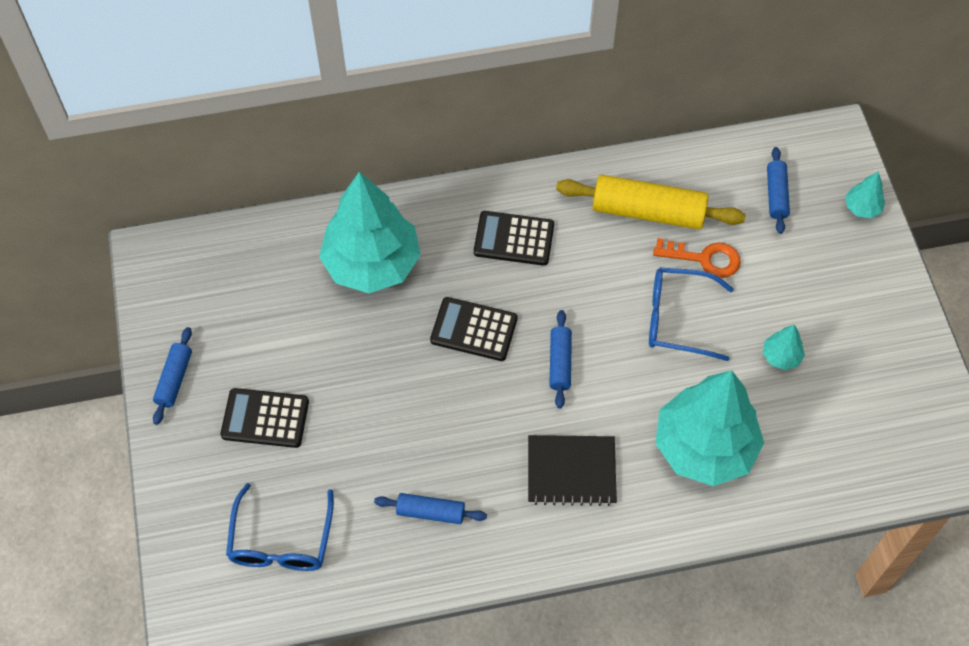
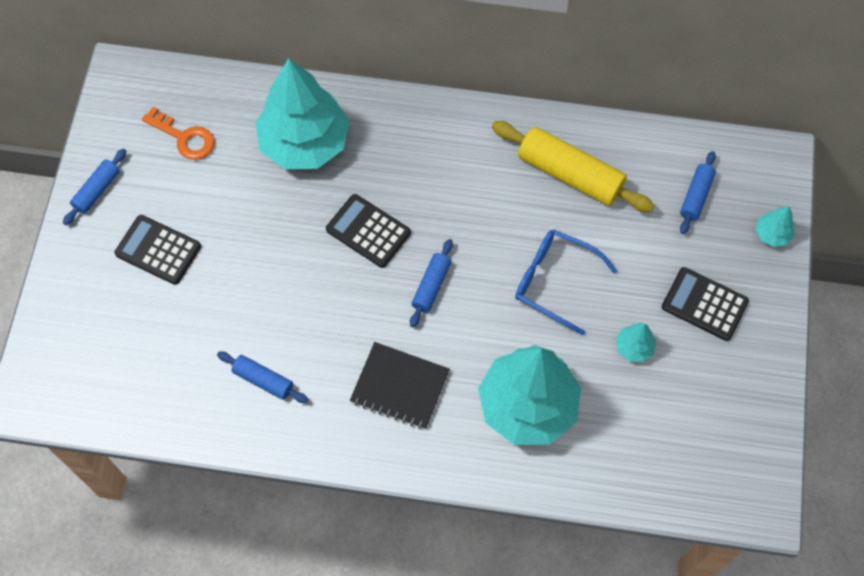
camera: 20 degrees right, 5 degrees up
(281, 540) = (128, 360): blue glasses -> none
(514, 239) = (438, 160): black calculator -> black calculator (704, 304)
(704, 258) = (602, 234): orange key -> orange key (184, 137)

